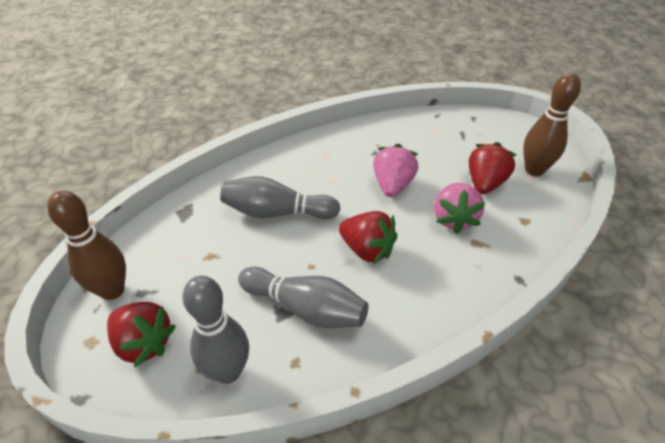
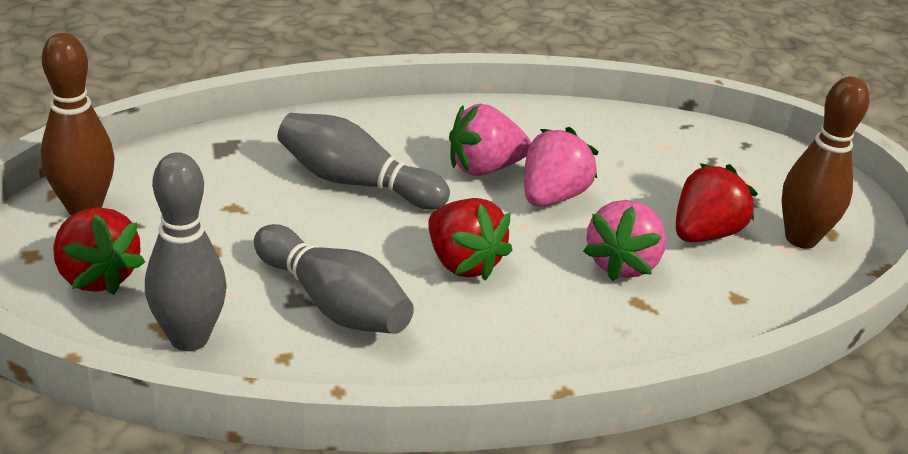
camera: 15 degrees right, 10 degrees down
(345, 178) = (484, 168): none -> pink strawberry

